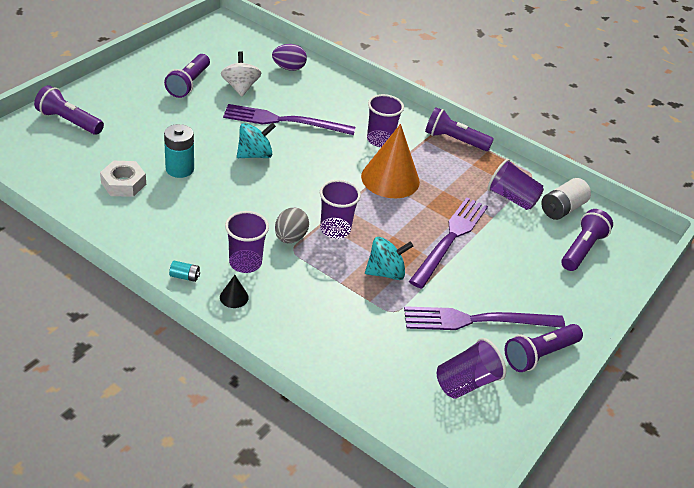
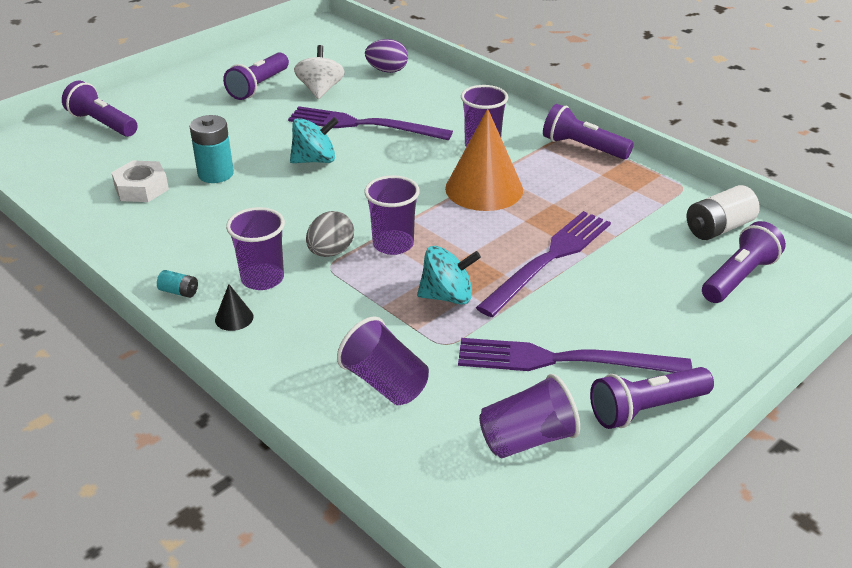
camera: 15 degrees right, 5 degrees down
(512, 198) = (648, 214): purple cup -> purple cup (385, 383)

